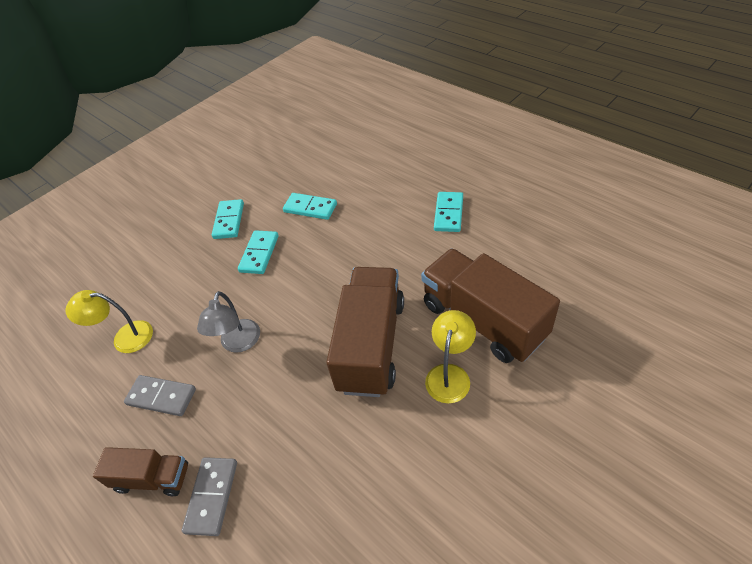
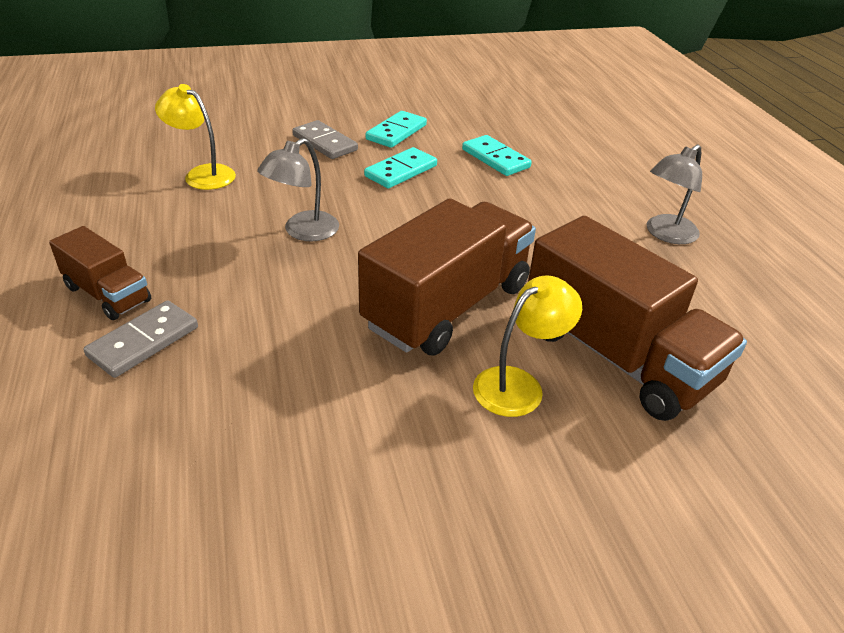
camera: 25 degrees right, 10 degrees down
(161, 397) = (185, 236): grey domino -> grey domino (324, 143)
(449, 213) = (665, 234): turquoise domino -> grey lamp
(483, 320) = (616, 355): brown truck -> brown truck turned 150 degrees clockwise

